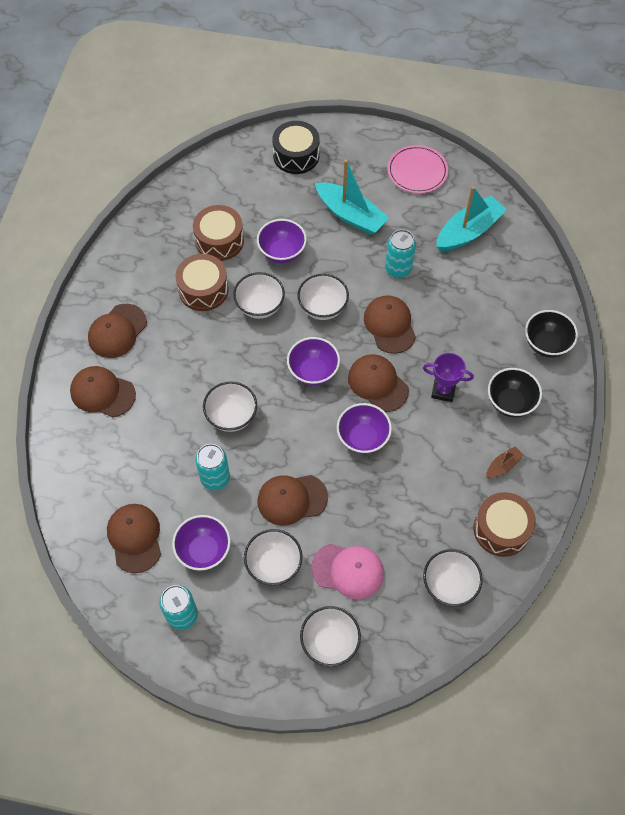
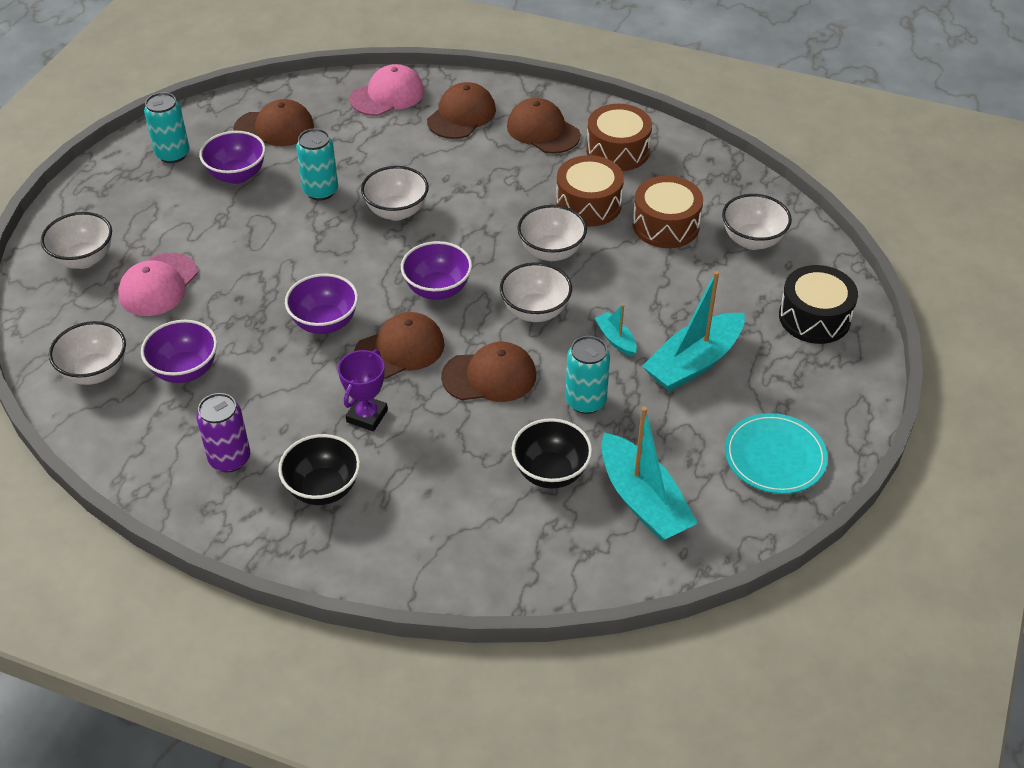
camera: 100 degrees right, 15 degrees down
(79, 456) = (387, 95): none -> pink cap
(274, 565) = (194, 226): white bowl -> white bowl (752, 240)
(282, 252) = (636, 282): purple bowl -> purple bowl (185, 370)
(292, 499) = (268, 249): brown cap -> none
(339, 258) = (615, 339): none -> turquoise boat
(417, 171) = (775, 456): pink plate -> turquoise plate
(501, 529) = (141, 438): brown drum -> brown drum (617, 150)
(502, 466) = (230, 459): brown boat -> purple can
(546, 344) = (408, 556): black bowl -> black bowl (551, 472)

